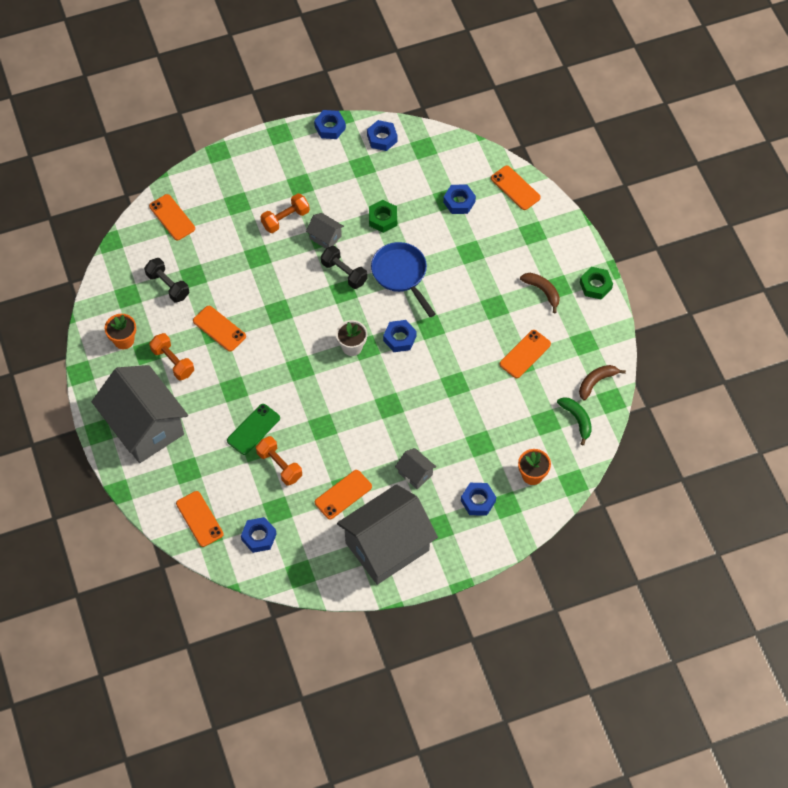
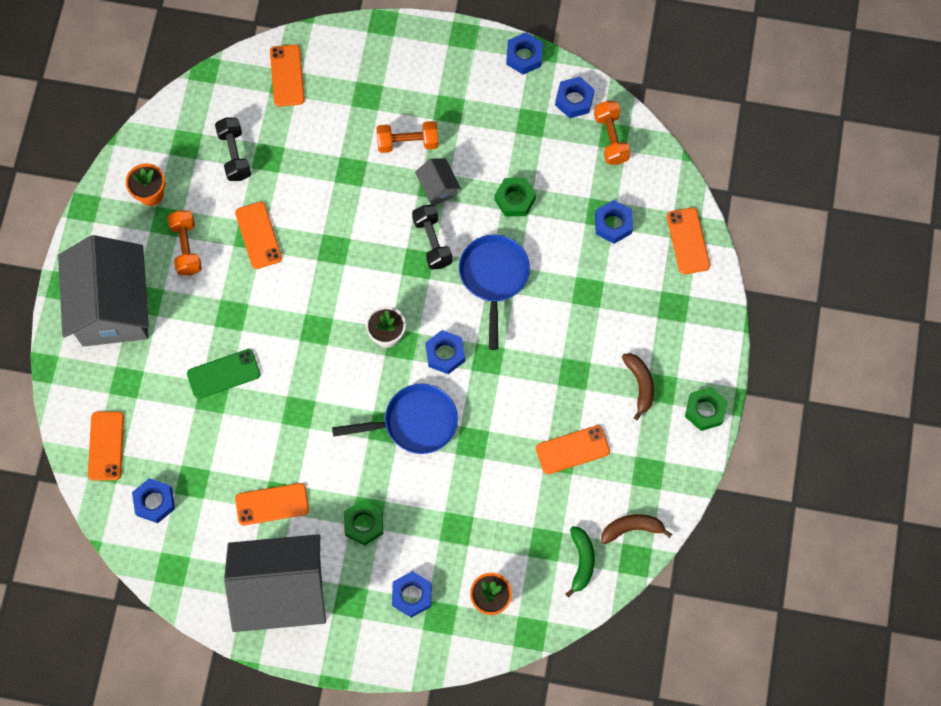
camera: 30 degrees right, 10 degrees up
(279, 465) = (225, 431): orange dumbbell -> orange dumbbell (611, 138)
(407, 392) = (414, 422): none -> blue pan
(415, 474) = (364, 524): grey house -> green nut

